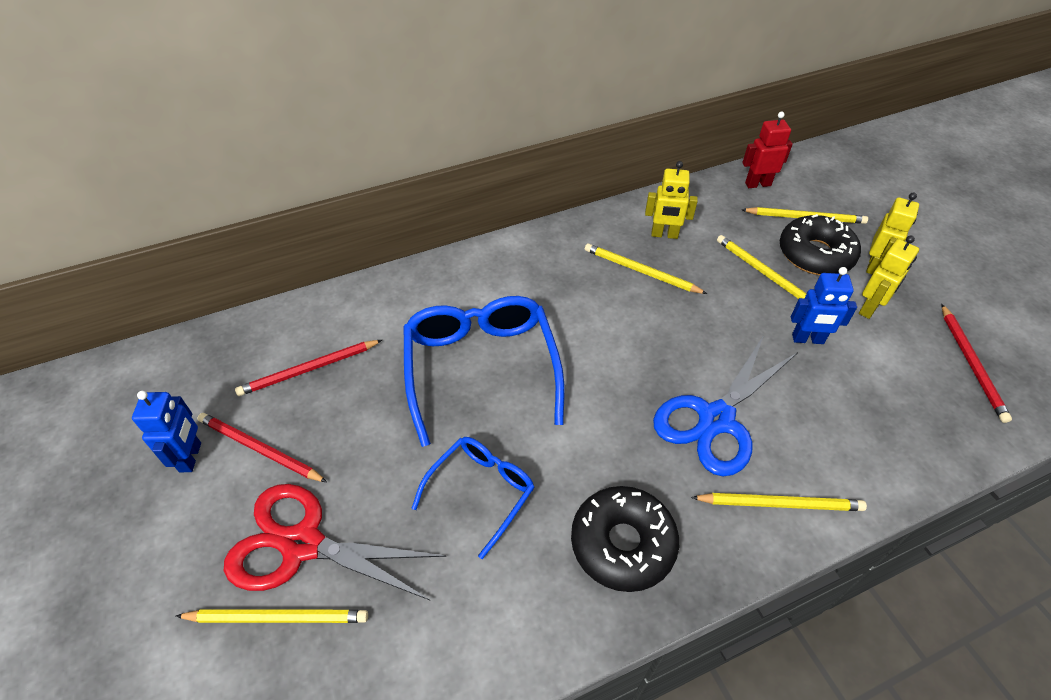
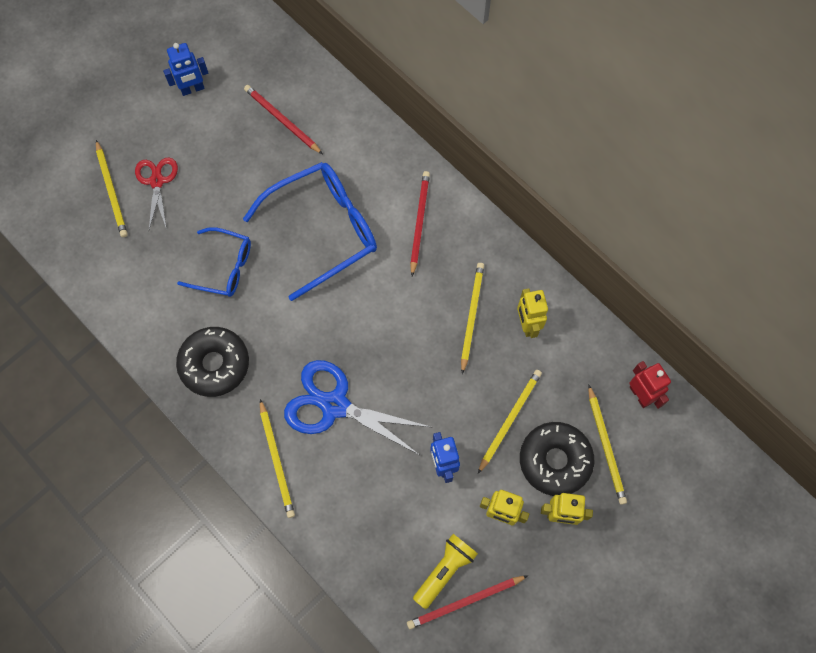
camera: 70 degrees right, 20 degrees up
(259, 449) = (211, 124): red pencil -> red pencil (419, 222)
(302, 544) = (157, 181): red scissors -> red scissors, size x0.60
(934, 371) = (444, 570): none -> yellow flashlight

